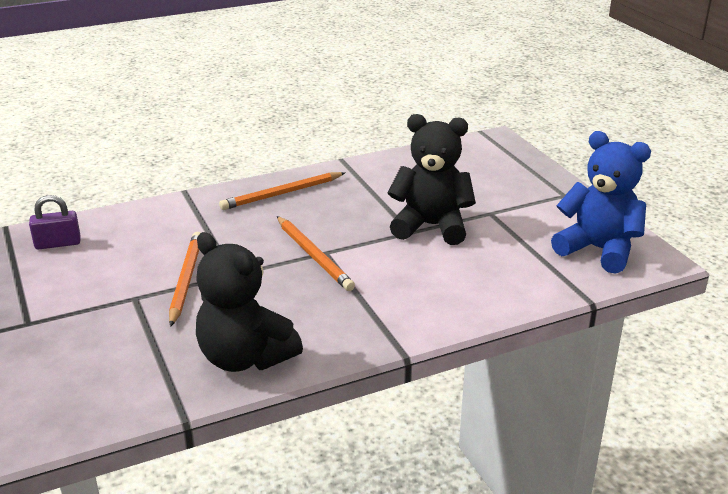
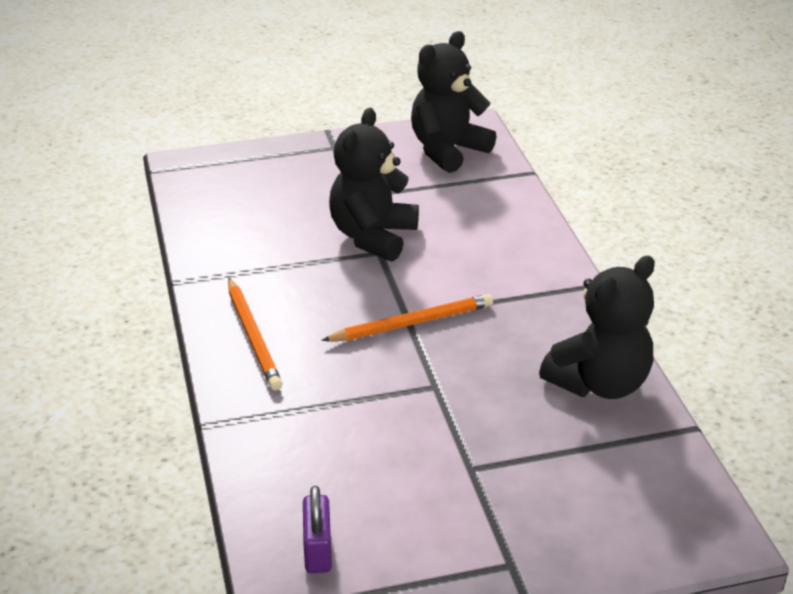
camera: 80 degrees left, 5 degrees up
(185, 280) = (441, 424): orange pencil -> none
(598, 250) = (448, 150): blue teddy bear -> black teddy bear

